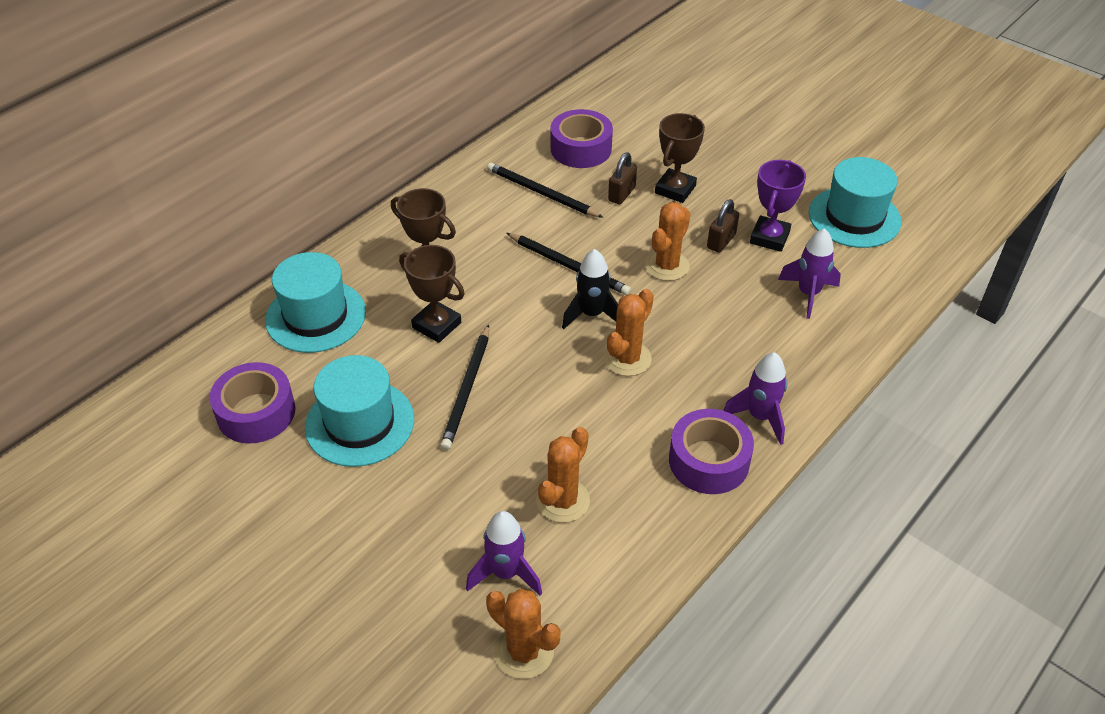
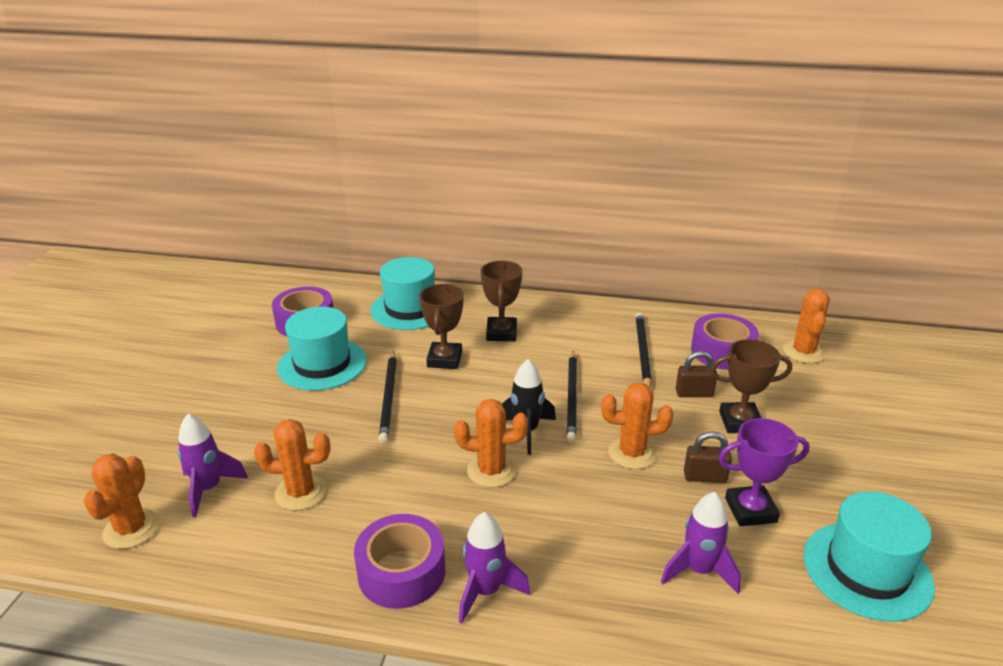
camera: 60 degrees right, 15 degrees down
(467, 389) = (389, 398): black pencil -> black pencil turned 75 degrees counterclockwise
(619, 108) = (803, 352): none -> orange cactus

